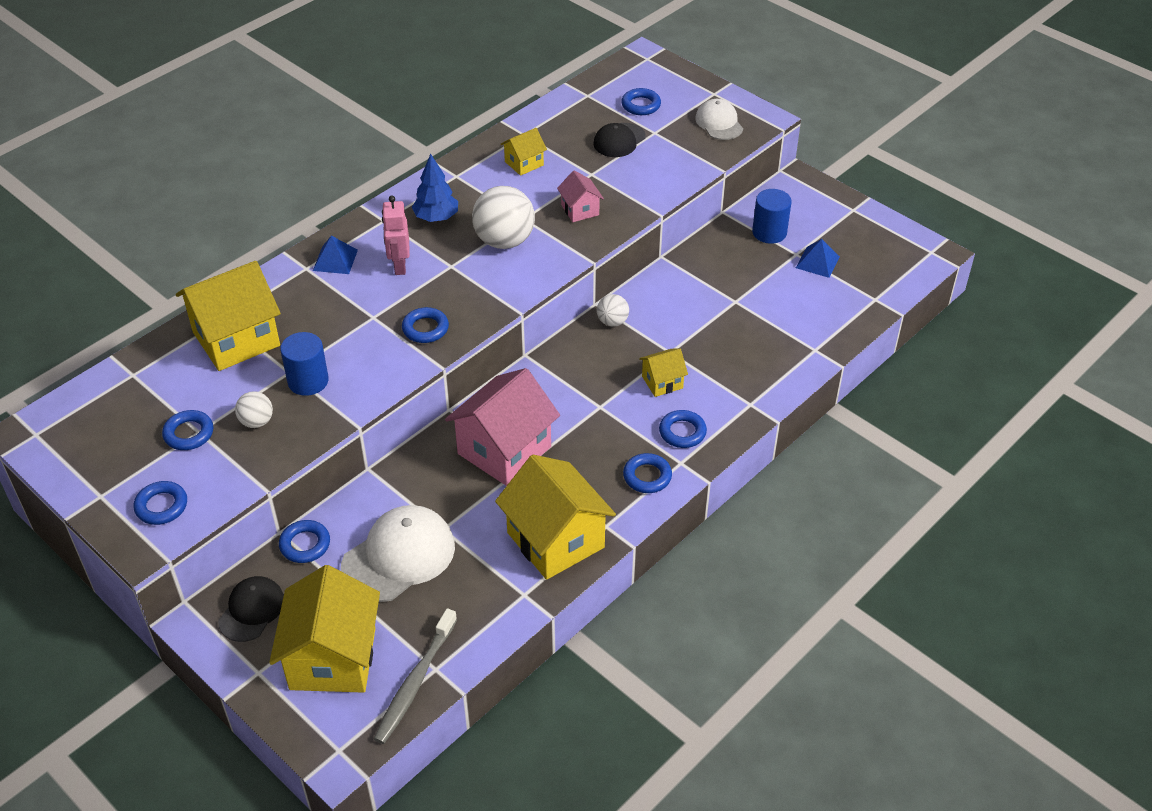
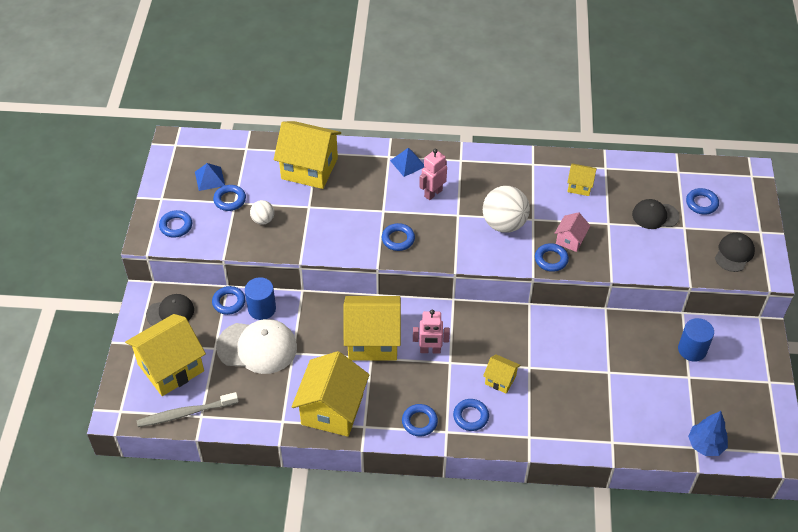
camera: 50 degrees right, 5 degrees up
(308, 381) = (310, 219): blue cylinder -> blue cylinder (262, 309)
(436, 218) = (488, 181): blue tree -> blue tree (705, 445)
(504, 450) = (372, 340): pink house -> yellow house
(568, 412) = (430, 350): none -> pink robot
(587, 237) = (551, 259): none -> blue ring
(612, 322) = (523, 322): white ball -> none
(719, 123) = (734, 253): white cap -> black cap
(817, 262) = (694, 393): blue pyramid -> blue pyramid (209, 178)

